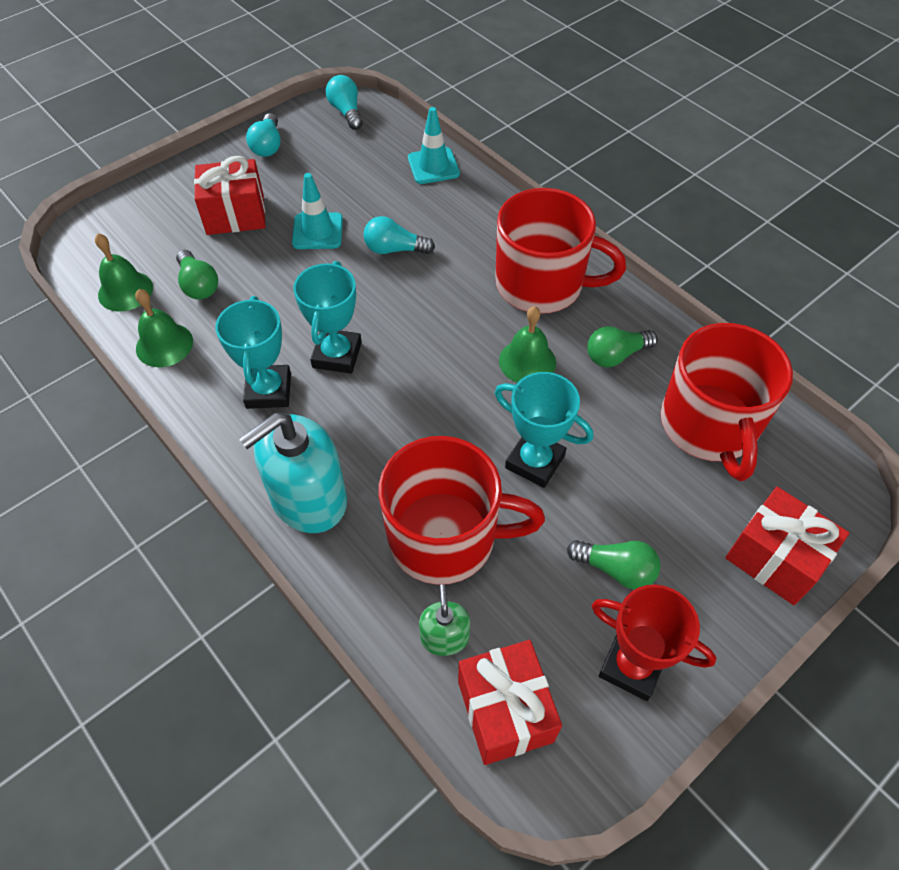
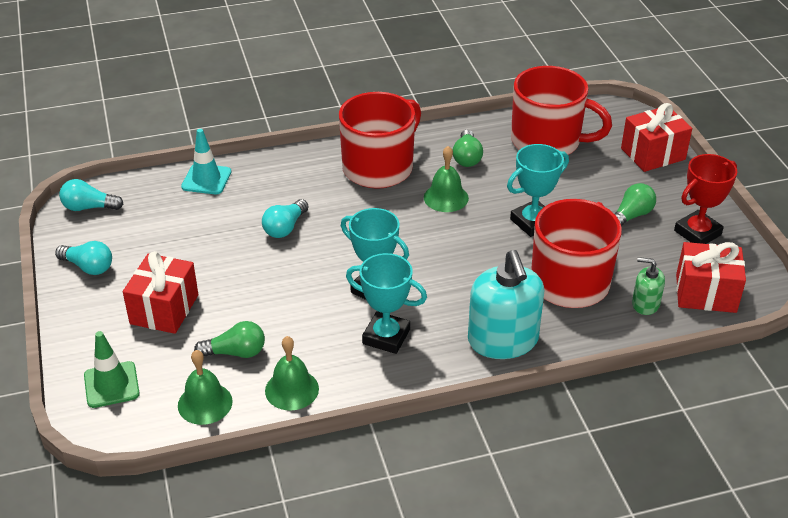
camera: 65 degrees left, 15 degrees down
(127, 222) = (111, 385): none -> green traffic cone
(317, 231) = (228, 264): turquoise traffic cone -> none

